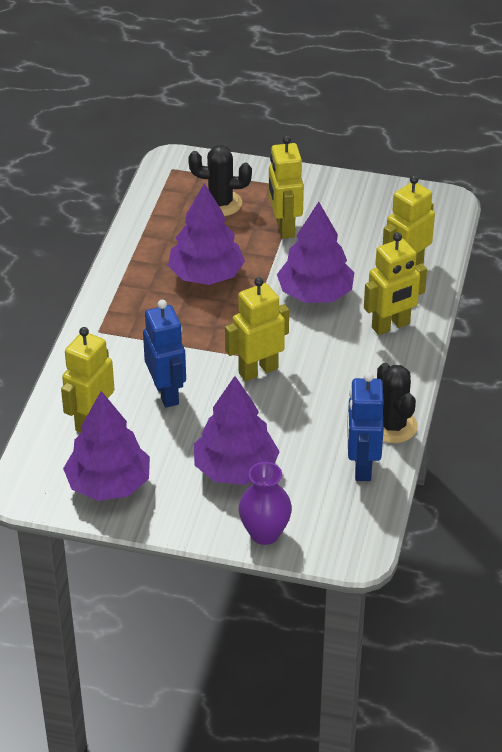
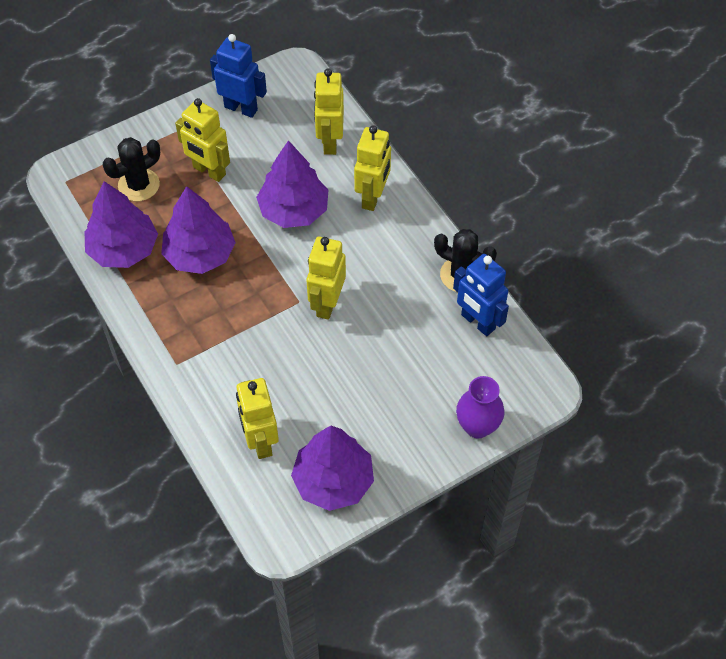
camera: 45 degrees left, 15 degrees up
(167, 393) = (286, 374): blue robot -> blue robot (241, 108)
(235, 469) = (402, 394): purple tree -> purple tree (123, 249)

